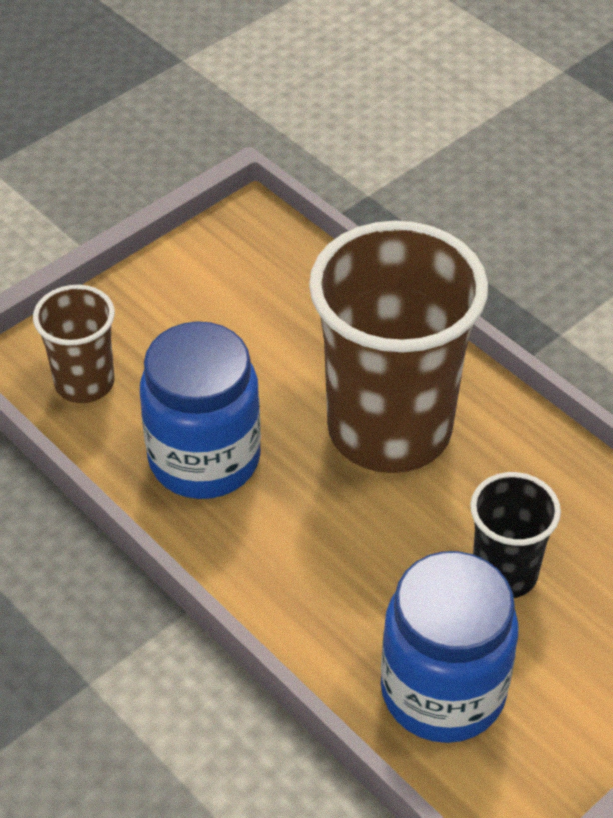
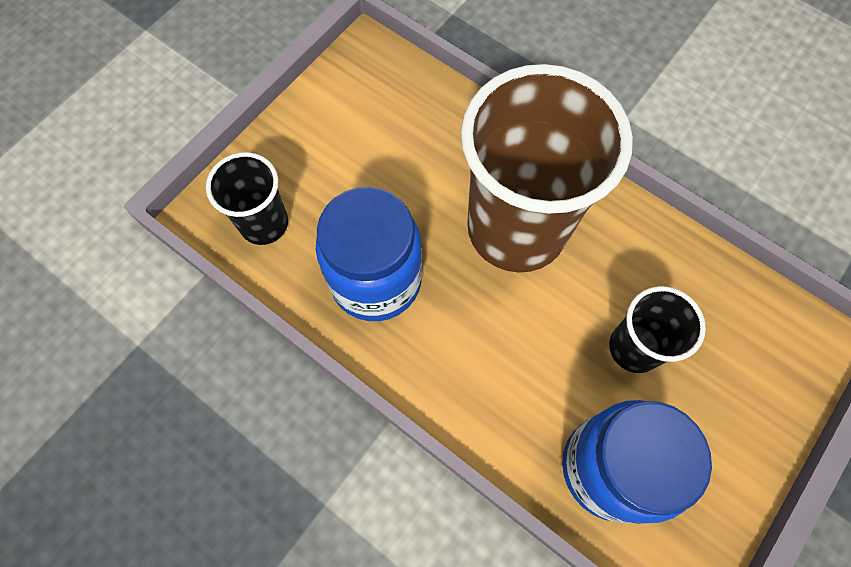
camera: 10 degrees left, 20 degrees up
(84, 383) = (264, 223): brown cup -> black cup

